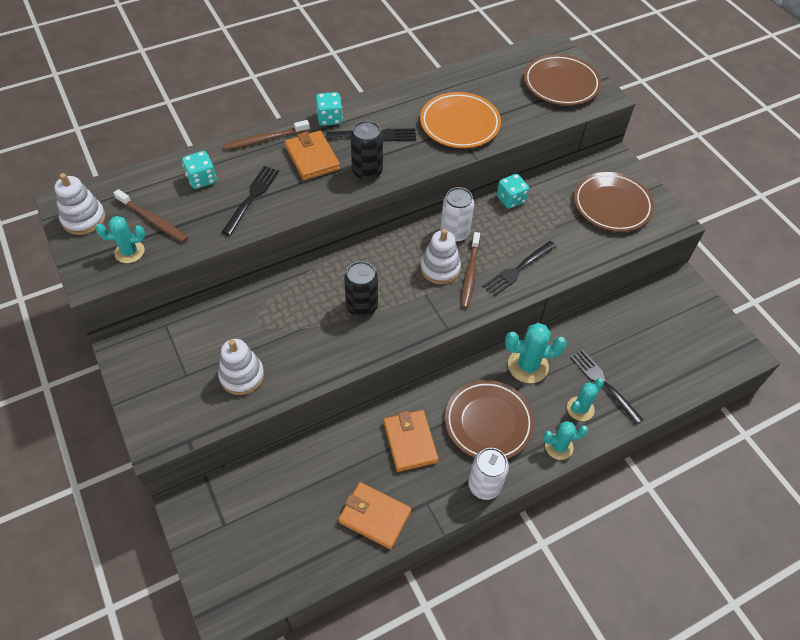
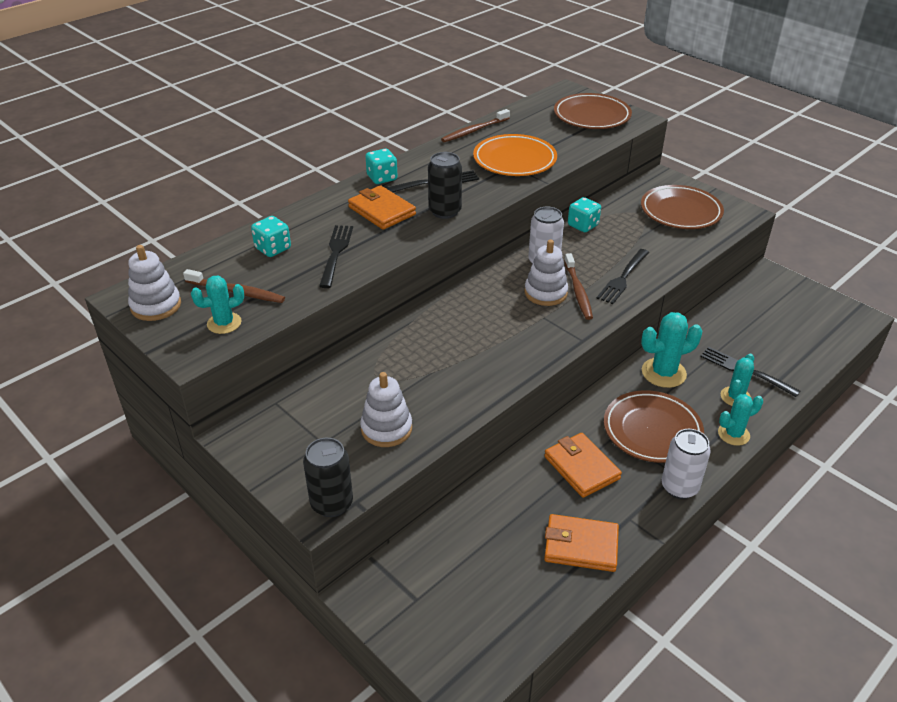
camera: 15 degrees left, 15 degrees down
(264, 139) = (323, 205): brown toothbrush -> brown toothbrush (474, 131)
(362, 307) = (483, 341): black can -> black can (332, 503)

